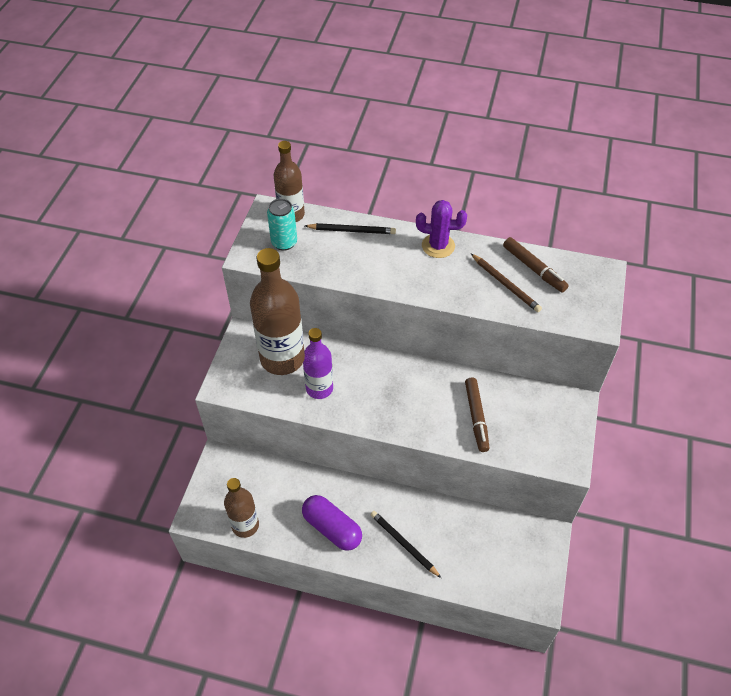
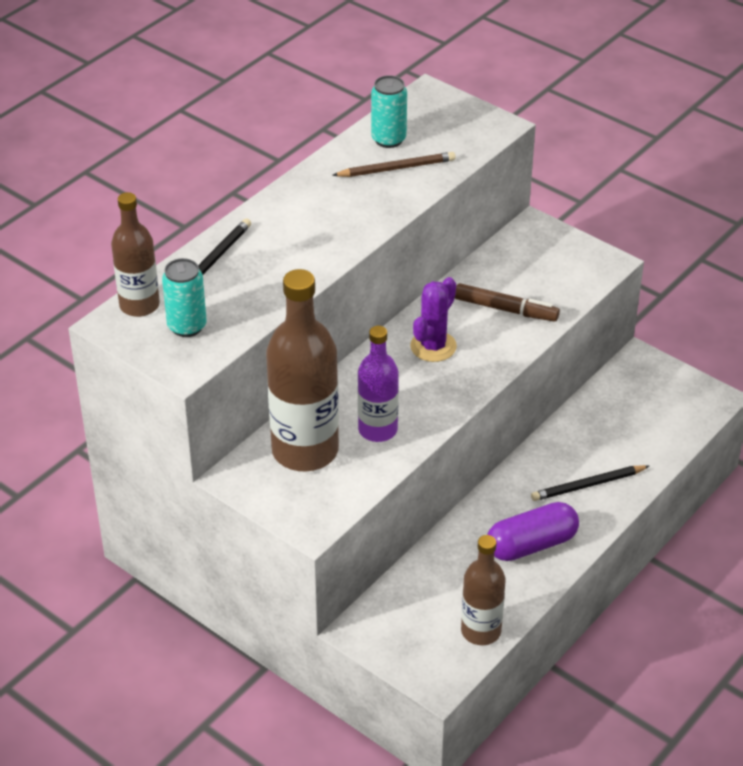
camera: 65 degrees left, 10 degrees down
(438, 246) = (297, 198): purple cactus -> purple cactus (433, 346)
(534, 269) = (388, 139): brown marker -> turquoise can

